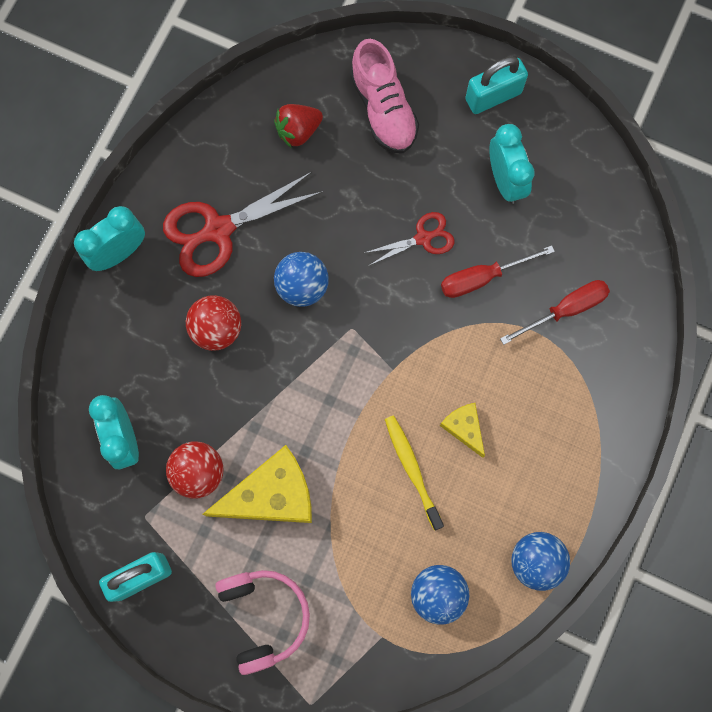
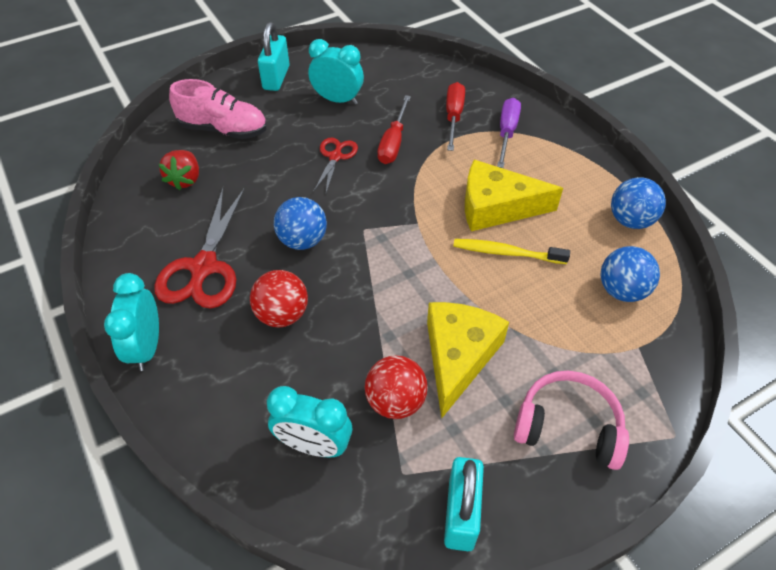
camera: 55 degrees left, 25 degrees down
(464, 428) = (496, 207): yellow cheese -> yellow cheese, size x1.93
(579, 377) = (507, 133): none -> purple screwdriver

